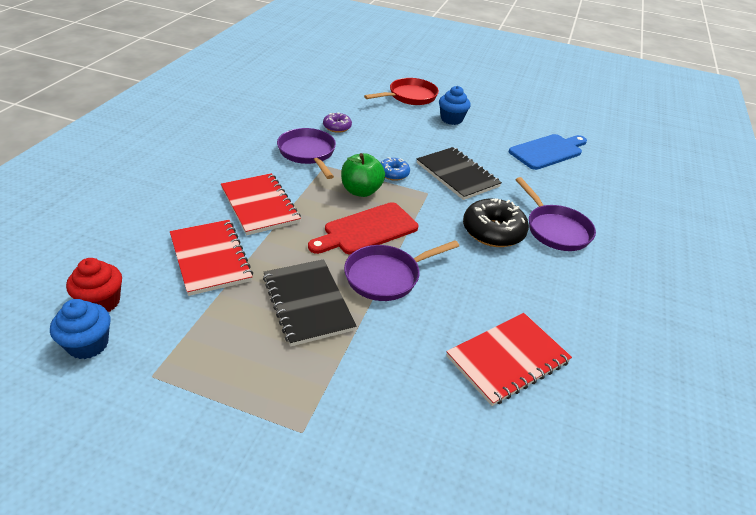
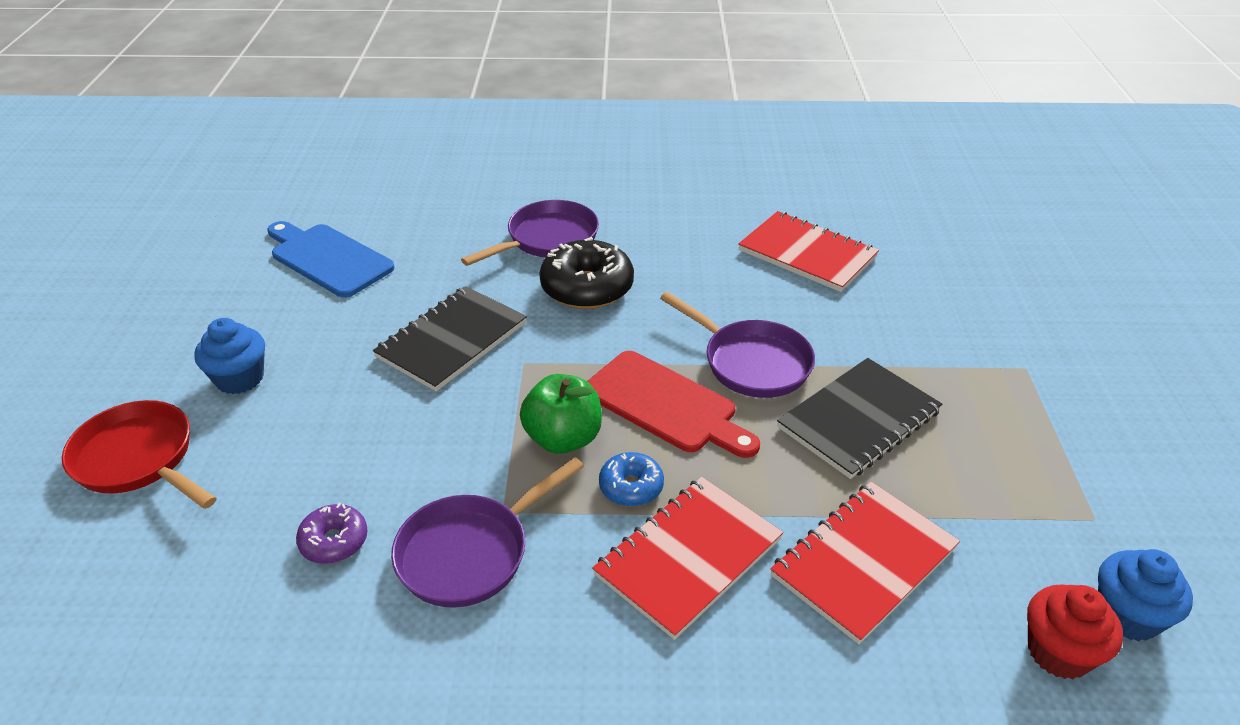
camera: 105 degrees left, 0 degrees up
(393, 174) = (486, 412): blue donut -> blue donut (631, 487)

